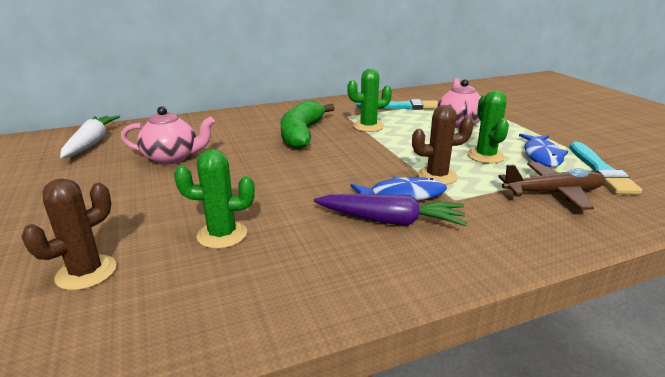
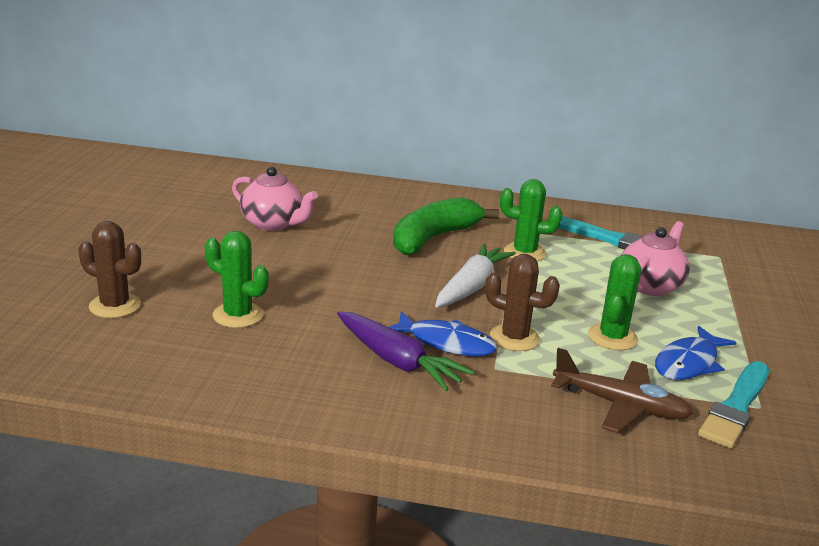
camera: 30 degrees right, 0 degrees up
(86, 272) = (115, 306): brown cactus -> brown cactus turned 45 degrees clockwise
(91, 143) = (218, 183): white carrot -> white carrot (471, 287)

